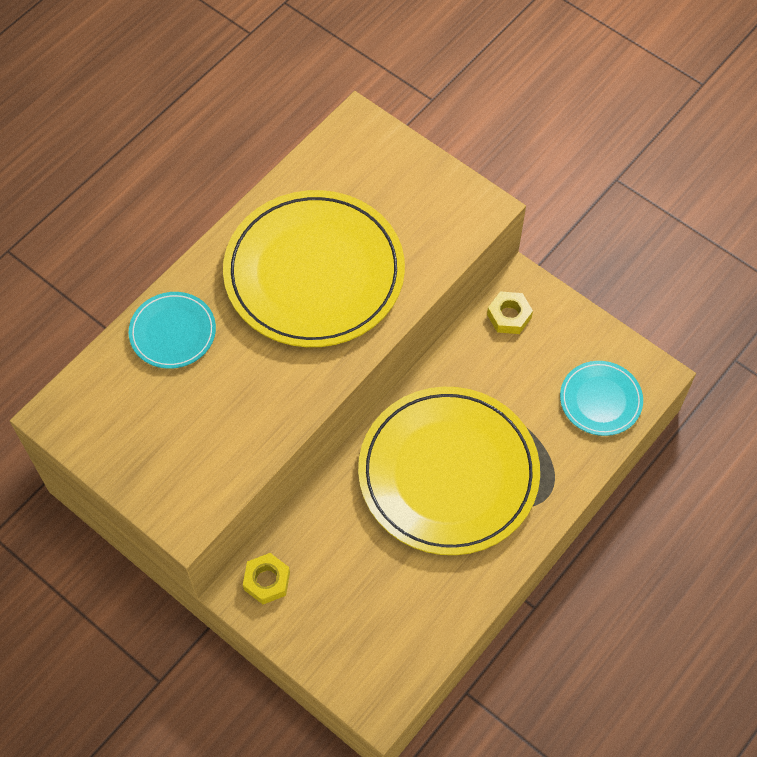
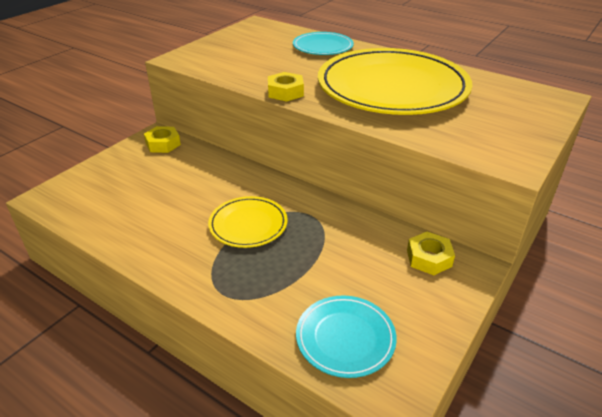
camera: 85 degrees right, 25 degrees down
(313, 388) = (285, 92): none -> yellow nut
(448, 473) = (248, 224): yellow plate -> yellow plate, size x0.47

